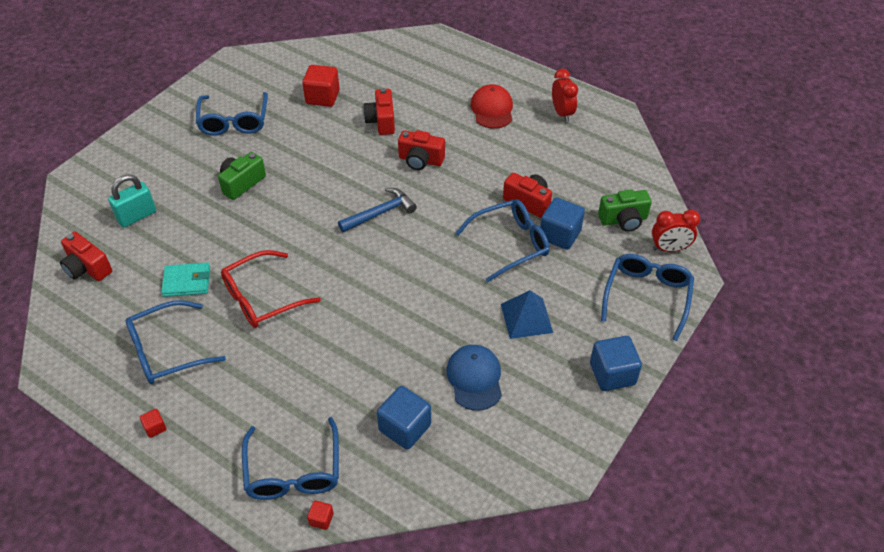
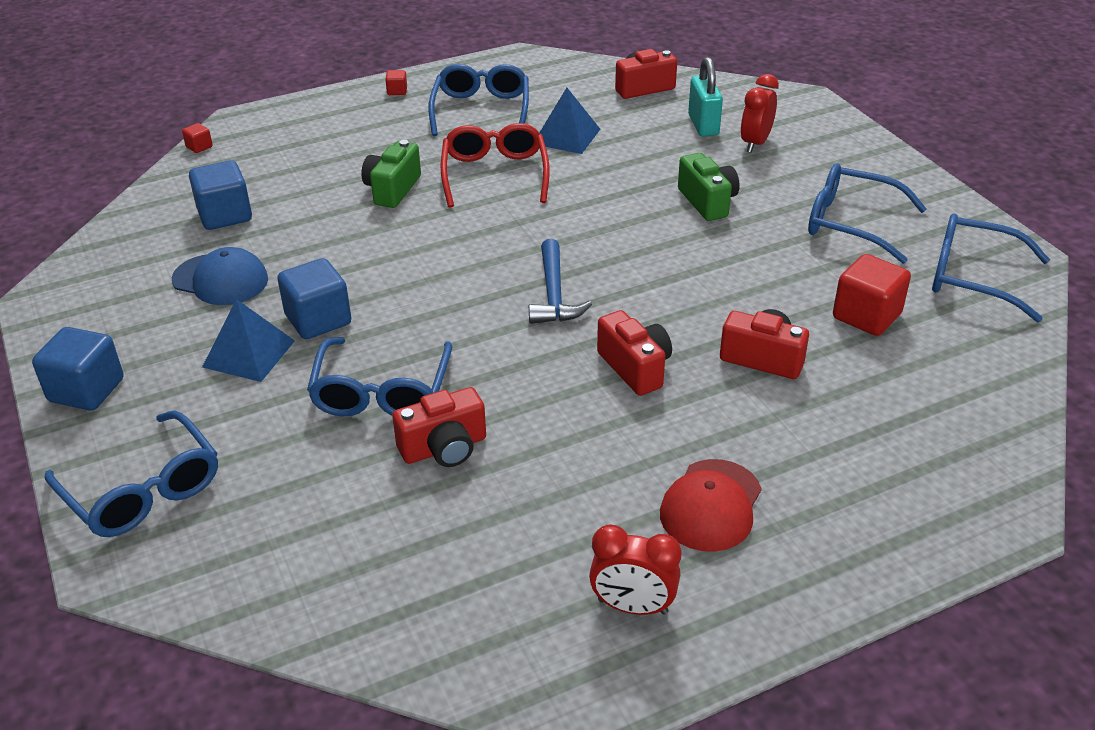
camera: 120 degrees right, 10 degrees down
(187, 282) = (566, 136): turquoise wallet -> blue pyramid
(293, 471) = (263, 145): blue glasses -> blue glasses (972, 277)
(420, 160) = (635, 368): red camera -> red camera turned 105 degrees clockwise
(492, 109) = (711, 505): red cap -> red cap turned 90 degrees clockwise
(560, 235) = (346, 452): blue cube -> blue cube (318, 320)
(623, 220) = (299, 547): green camera -> green camera (392, 189)
(669, 249) = (187, 572): red clock -> red clock (755, 143)

